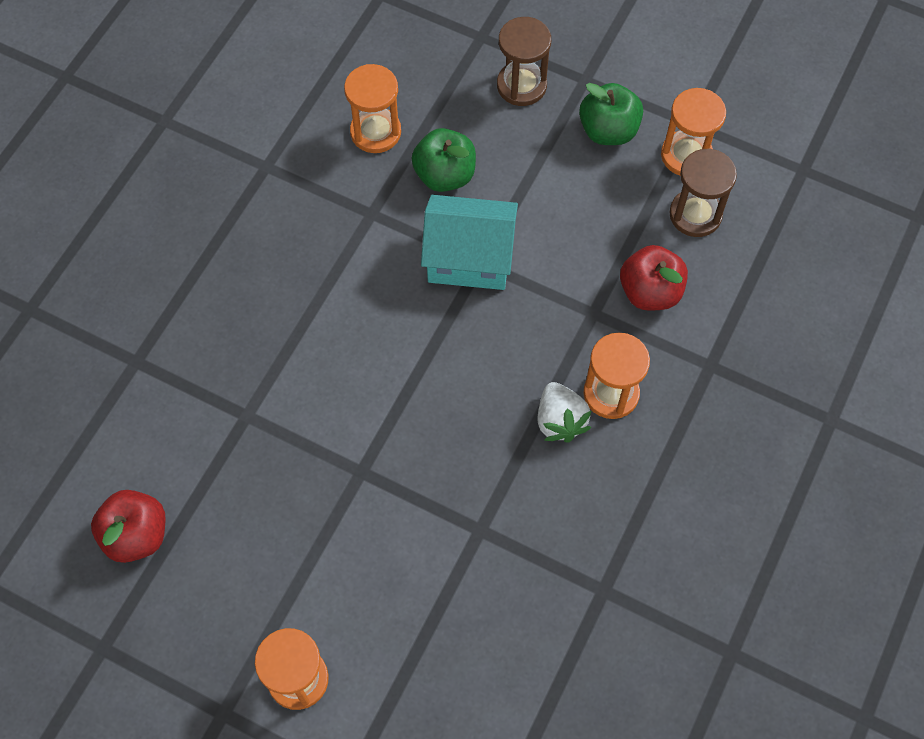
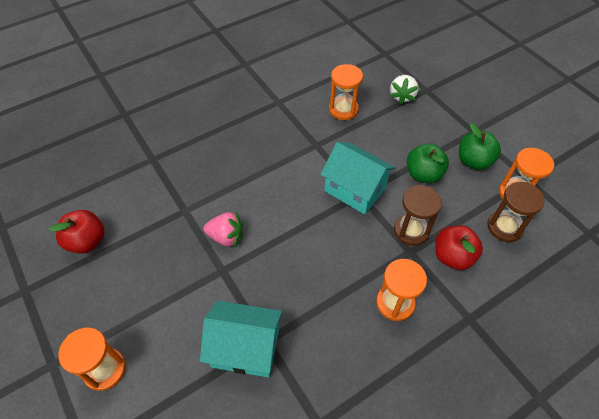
camera: 30 degrees right, 10 degrees down
(334, 422) = (226, 237): none -> pink strawberry
(445, 175) = (367, 144): green apple -> green apple (423, 174)
(459, 552) = (245, 348): none -> turquoise house
(521, 85) = (435, 120): brown hourglass -> brown hourglass (411, 231)
(560, 421) = (354, 302): white strawberry -> white strawberry (402, 96)

